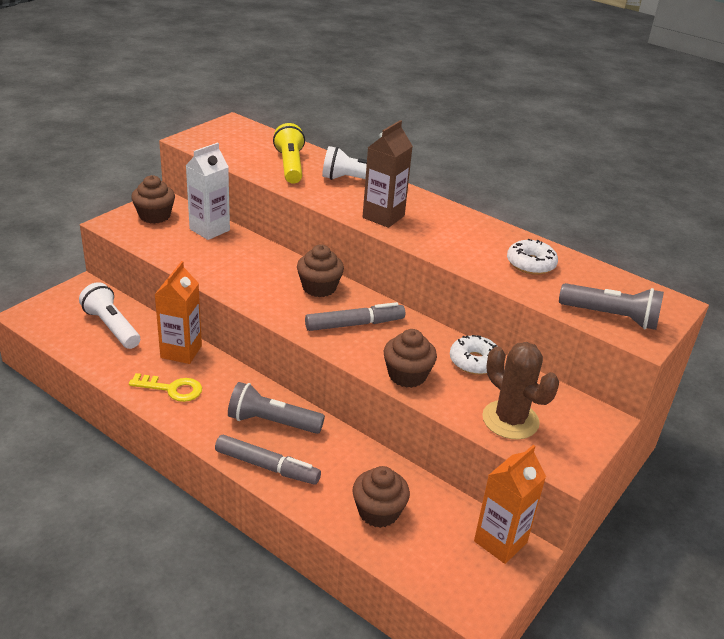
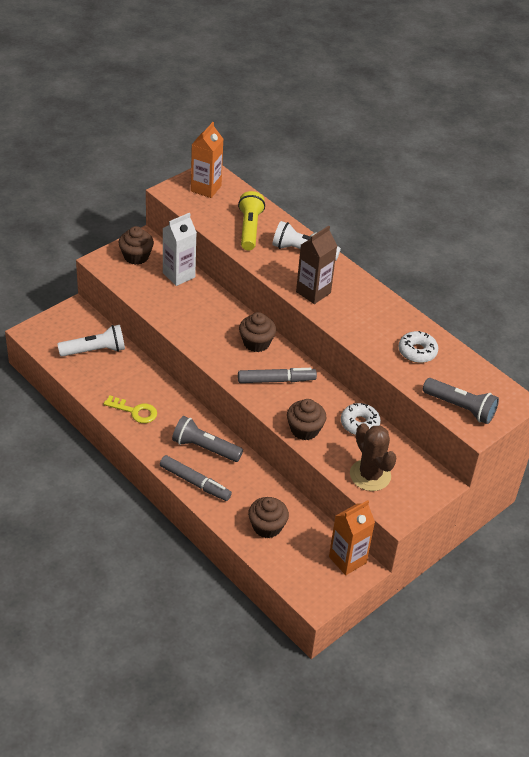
camera: 10 degrees right, 10 degrees up
(112, 327) = (95, 350): white flashlight -> white flashlight turned 105 degrees clockwise
(181, 352) = (145, 379): orange carton -> orange carton (206, 188)

